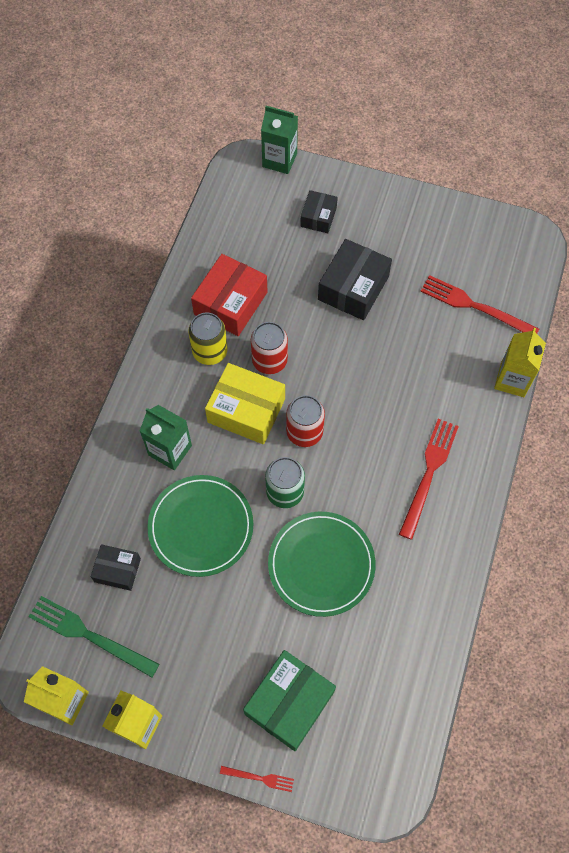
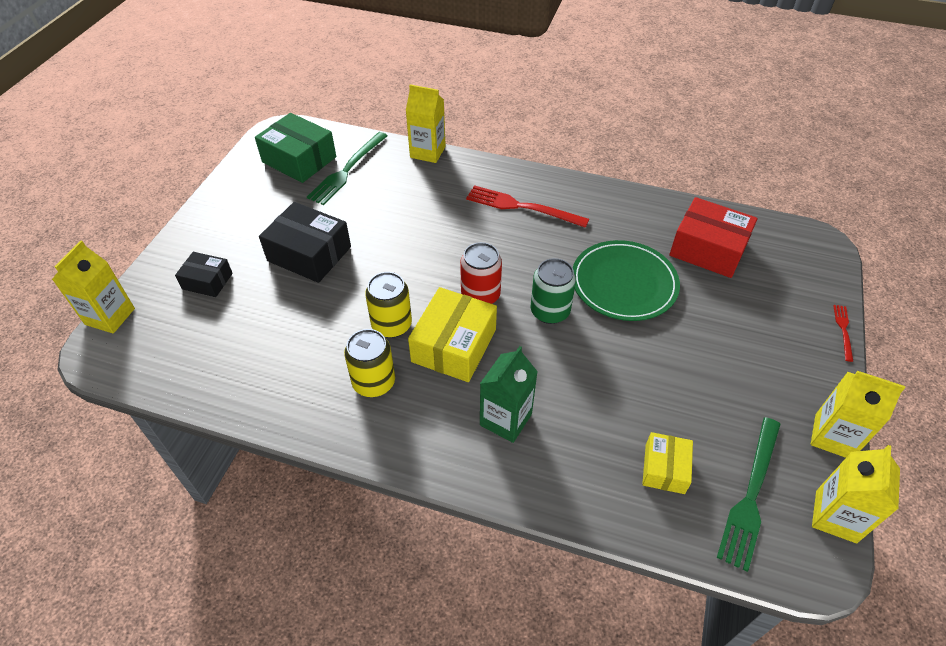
camera: 90 degrees left, 15 degrees down
(117, 570) = (664, 468): black box -> yellow box
(201, 527) = (598, 385): green plate -> none
(230, 303) = (308, 363): red box -> red box (708, 249)
(269, 361) = (391, 325): red can -> yellow can
(279, 160) = (110, 316): green carton -> yellow carton
(289, 703) = (765, 308): green box -> green box (299, 159)
(475, 306) = (347, 170): red fork -> green fork

